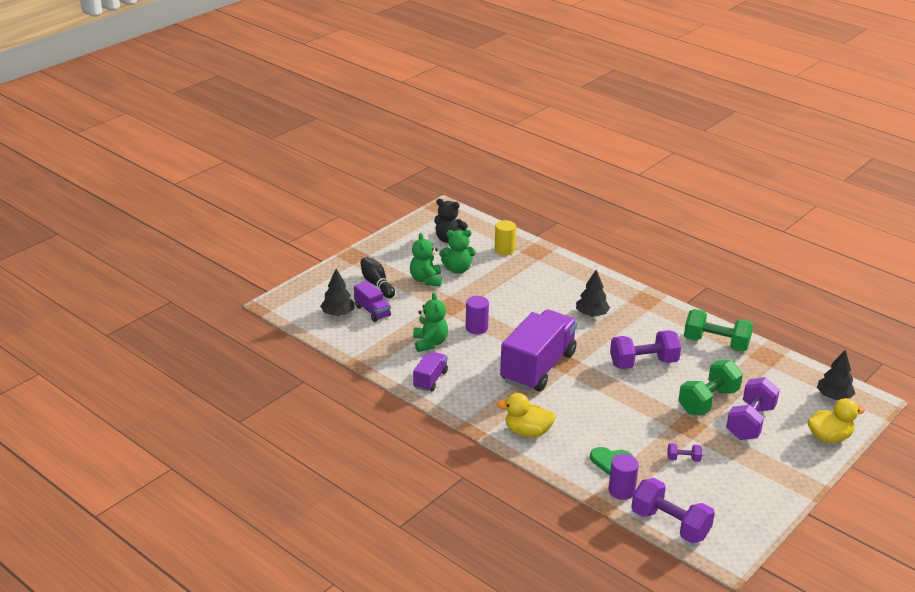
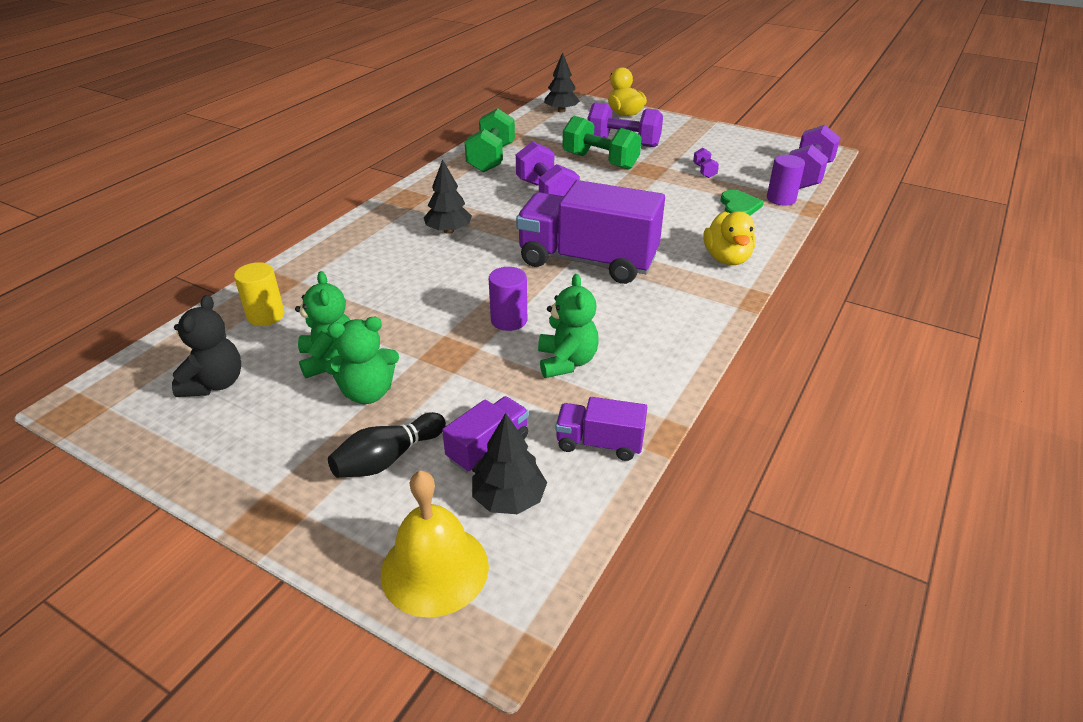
camera: 100 degrees left, 5 degrees up
(309, 293) = (434, 569): none -> yellow bell
(430, 343) = (566, 362): green teddy bear -> green teddy bear turned 105 degrees clockwise
(430, 380) = (664, 348): purple truck -> purple truck (599, 443)

